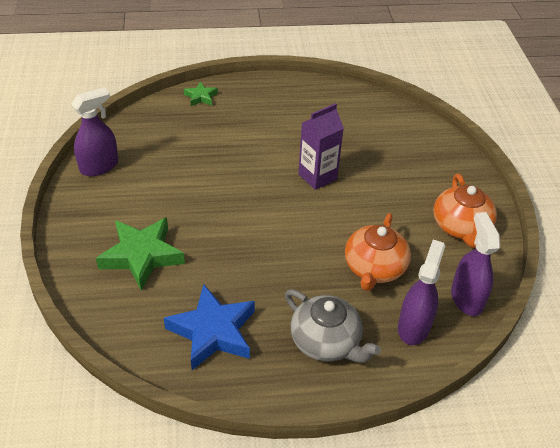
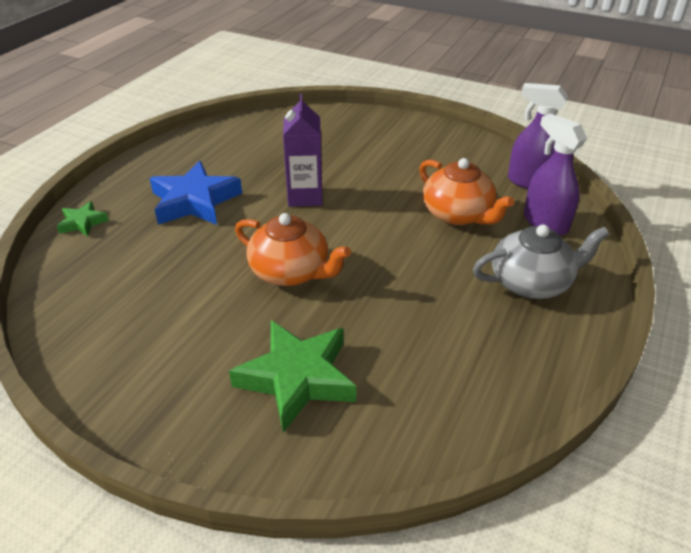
camera: 55 degrees left, 5 degrees down
(99, 166) = (92, 359): purple spray bottle -> none
(213, 332) = (466, 361): blue star -> blue star (195, 201)
(461, 227) = (446, 150): orange teapot -> orange teapot (291, 272)

